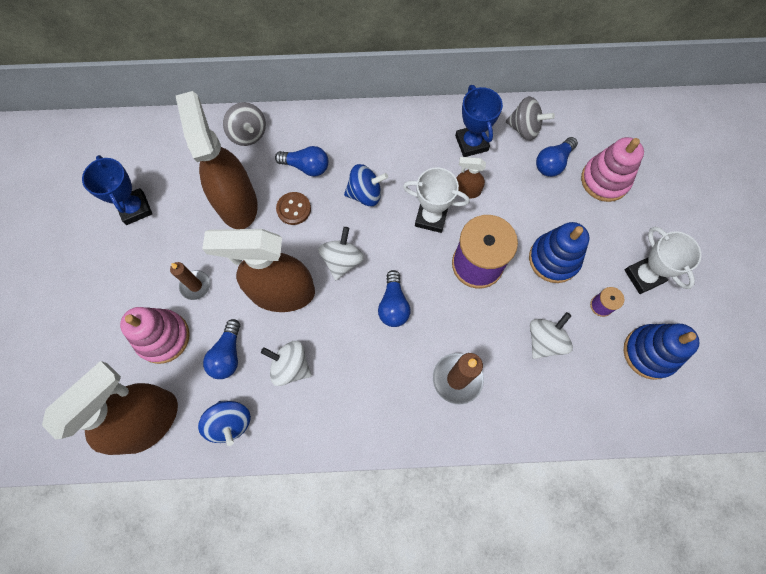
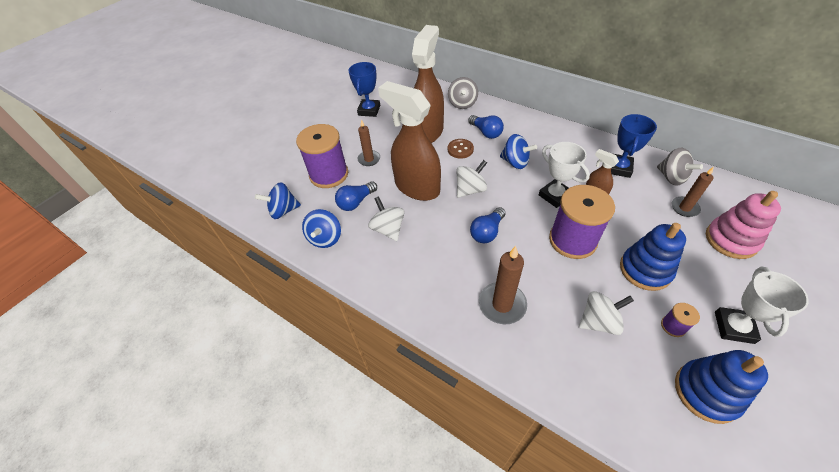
camera: 40 degrees right, 20 degrees down
(149, 421) = (283, 210): brown spray bottle -> blue spinning top
(163, 337) = (329, 174): pink stacking toy -> purple spool
(552, 163) = (684, 208): blue light bulb -> brown candle

